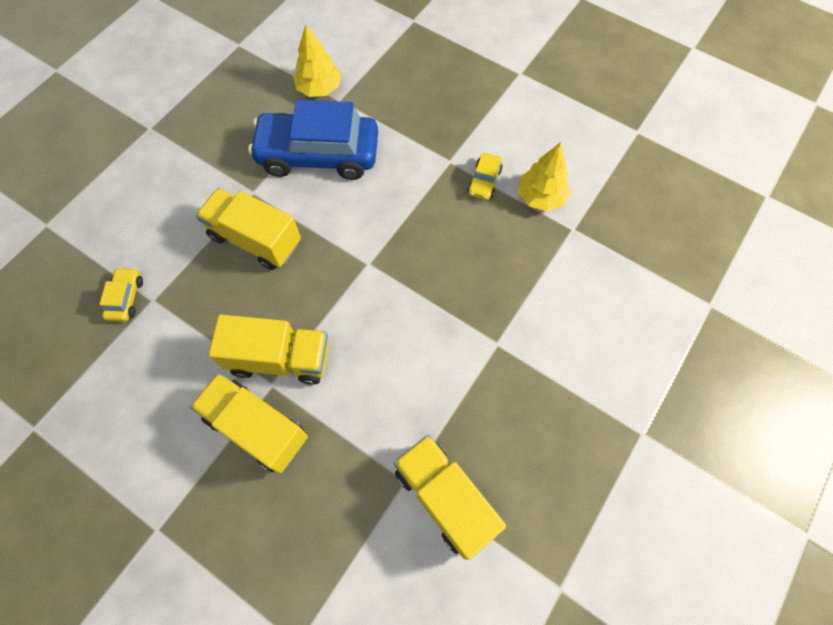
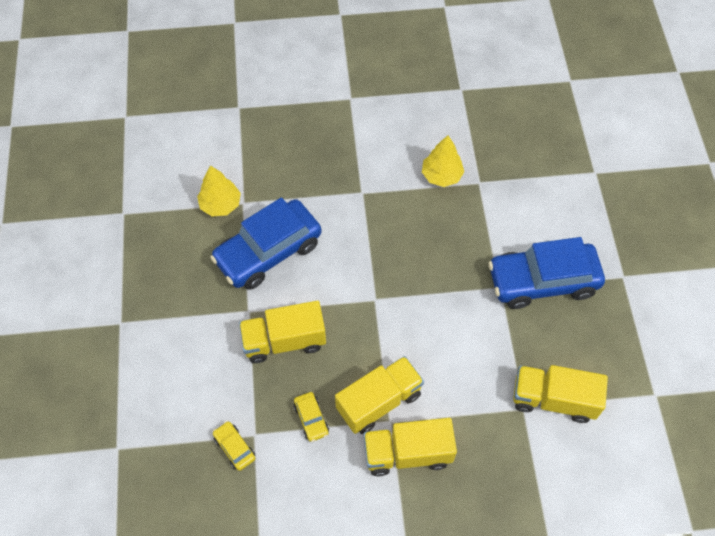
camera: 40 degrees left, 5 degrees down
(484, 181) = (397, 190): yellow car -> yellow car (311, 419)
(547, 371) = (542, 281): none -> blue car

